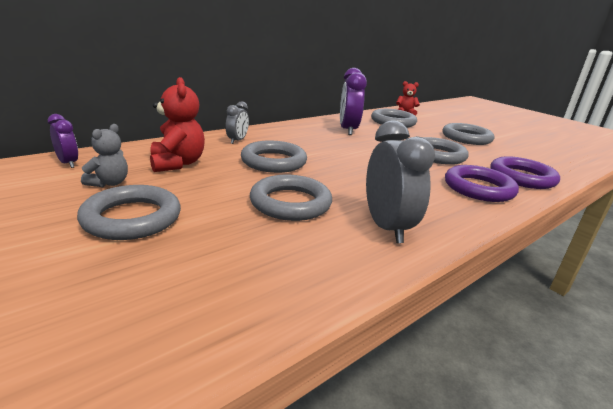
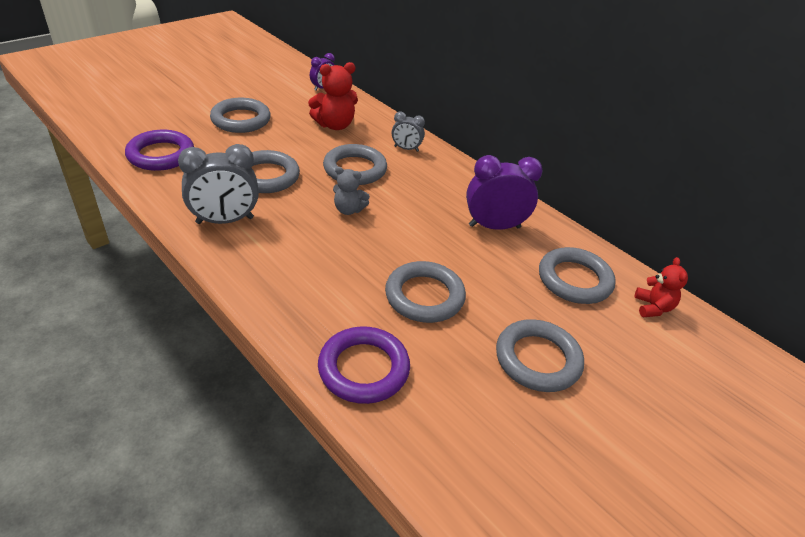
camera: 85 degrees right, 15 degrees up
(109, 183) = (291, 106): grey teddy bear -> grey teddy bear (348, 210)
(478, 188) = (316, 306): purple ring -> purple ring (161, 155)

